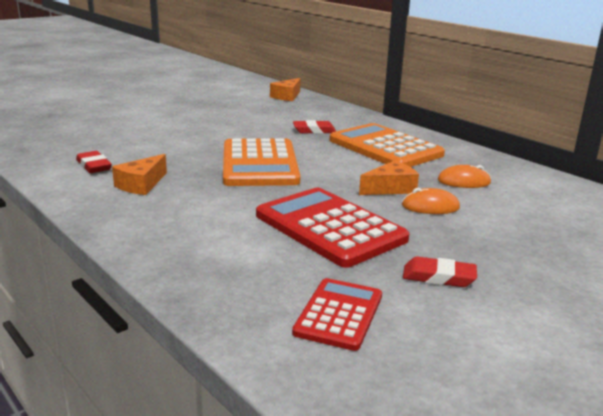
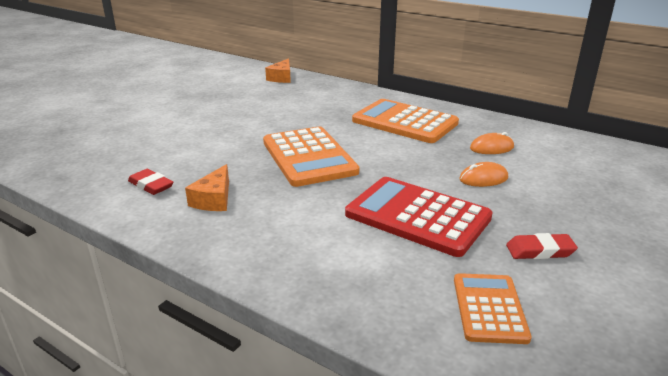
camera: 15 degrees left, 5 degrees up
(314, 131) = (332, 113): red eraser -> none
(339, 314) = (489, 308): red calculator -> orange calculator
(390, 188) = (439, 165): orange cheese -> none

